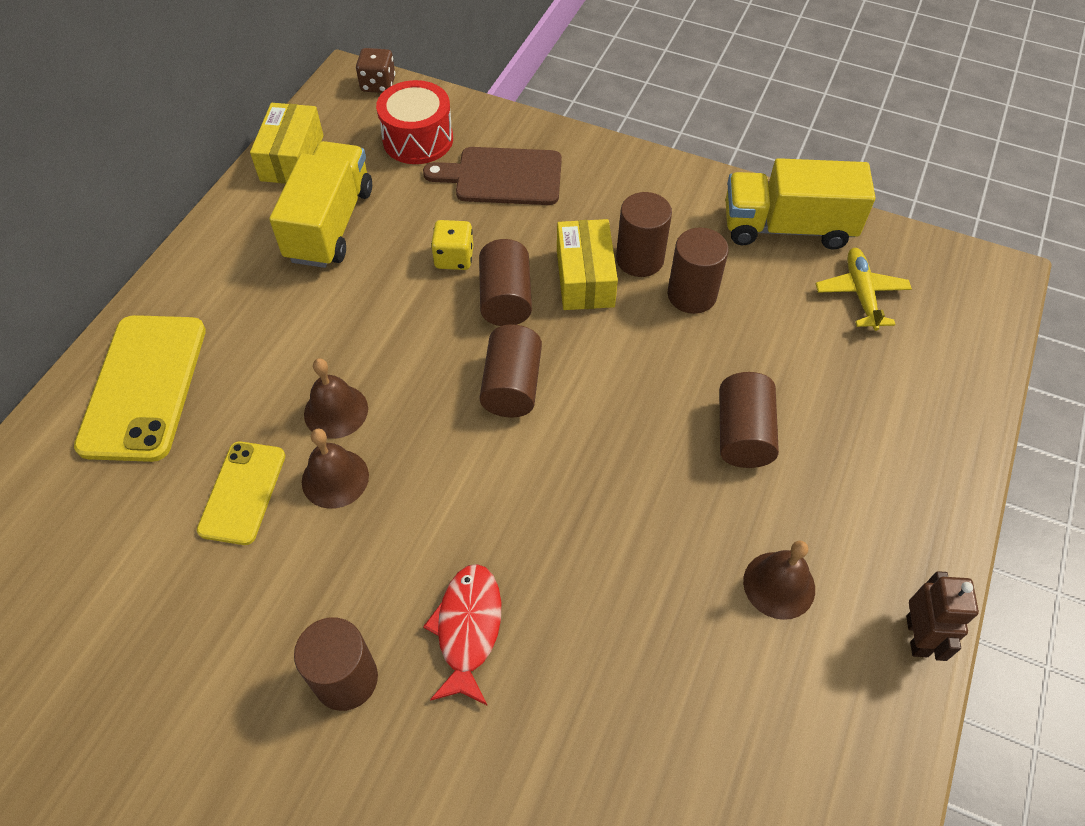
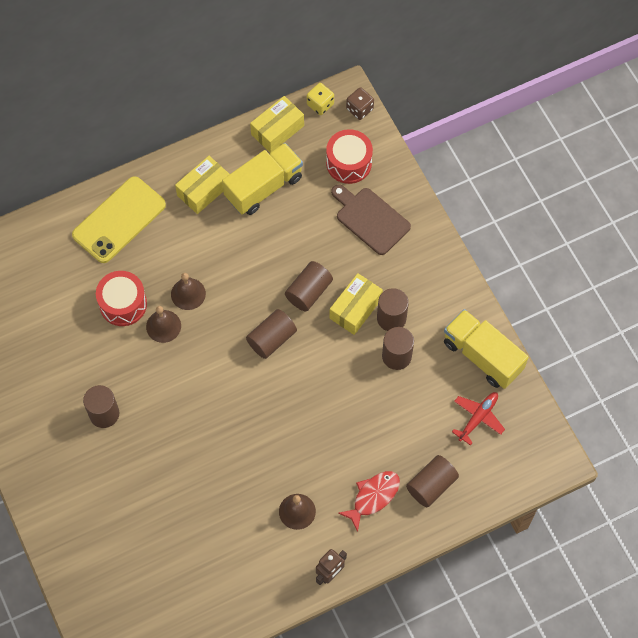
camera: 40 degrees right, 10 degrees up
(243, 492) = (123, 304): yellow phone -> red drum
(247, 275) = (204, 190): none -> yellow box
(454, 258) = (305, 251): yellow dice -> yellow dice (320, 104)
(468, 629) = (163, 431): red fish -> red fish (373, 497)
(743, 434) = (349, 440): brown cylinder -> brown cylinder (431, 485)
(861, 294) = (478, 418): yellow plane -> red plane

